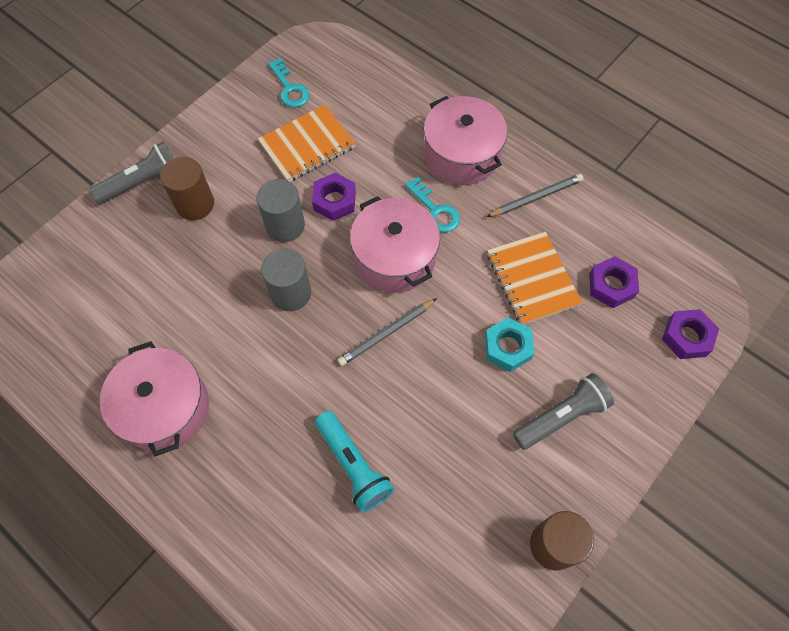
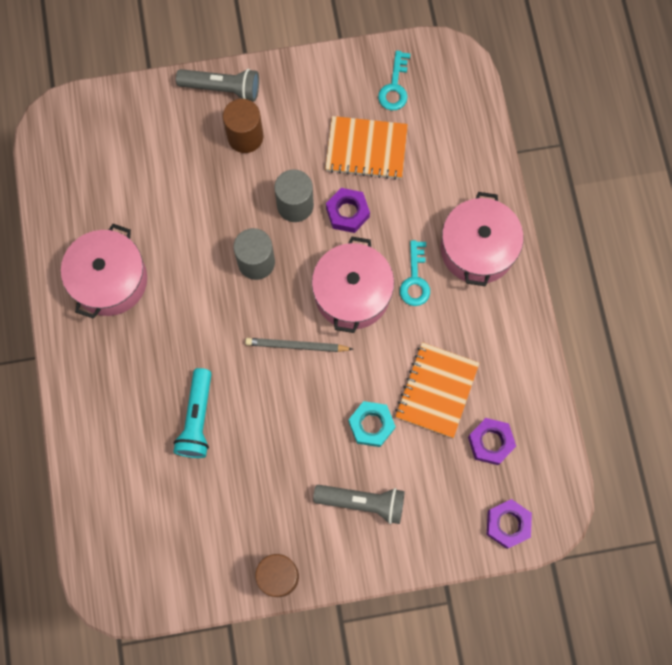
camera: 40 degrees right, 10 degrees up
(536, 197) = (501, 329): grey pencil -> none

